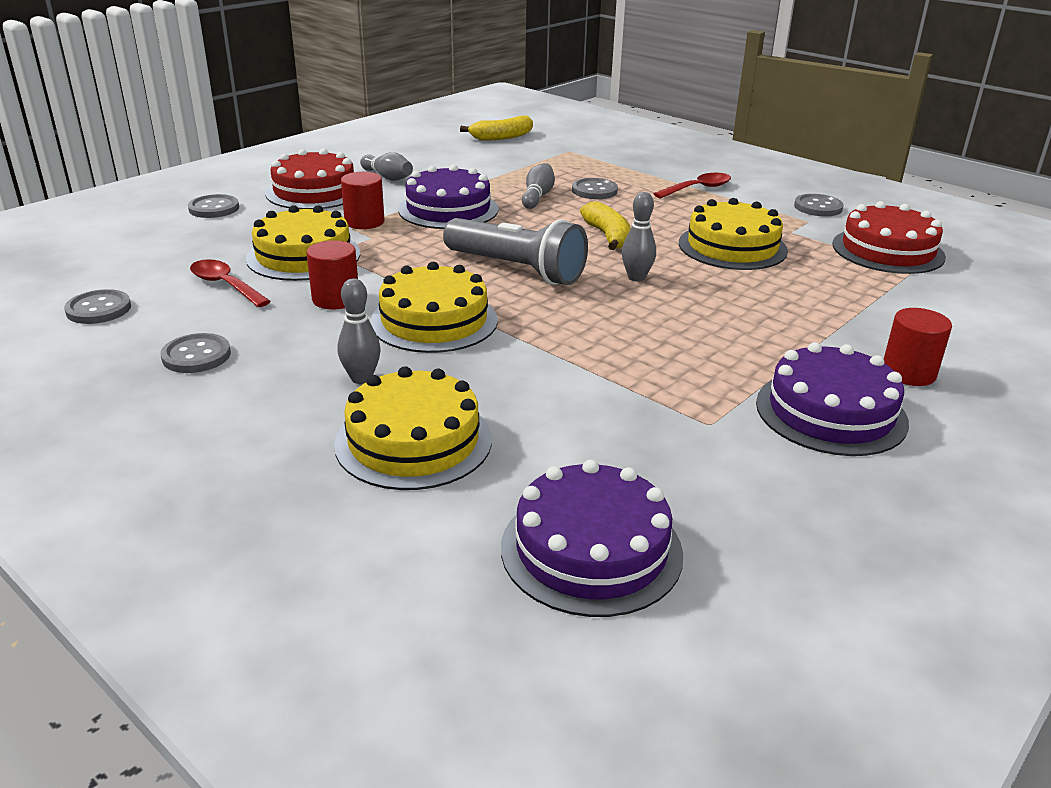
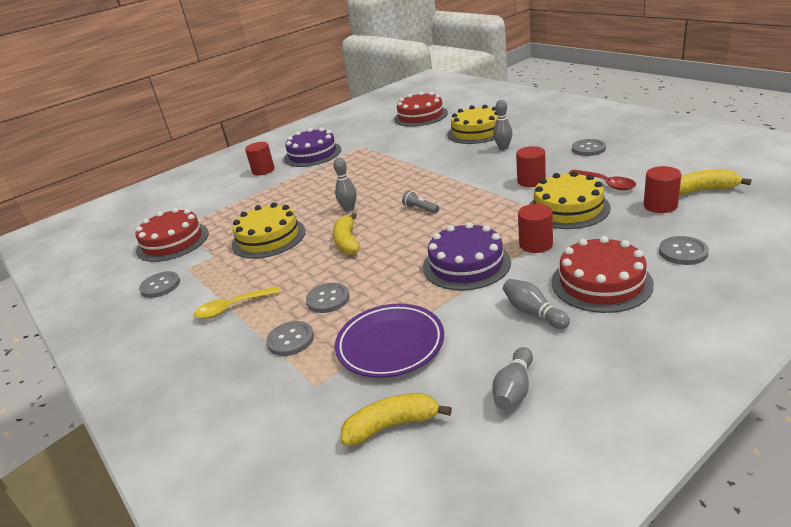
camera: 165 degrees left, 0 degrees up
(99, 309) = (669, 164): grey button -> grey button (290, 340)
(107, 266) = (703, 190): none -> yellow banana
(185, 251) = (660, 206): none -> red cylinder
(434, 321) = (472, 174): yellow cake -> none
(516, 165) = (390, 345): none -> purple plate
(517, 269) = (420, 209): grey flashlight -> grey flashlight, size x0.41
(537, 196) = (384, 287): grey bowling pin -> grey bowling pin (514, 389)
(591, 550) = (420, 116): purple cake -> red cake
(698, 189) = (232, 308): red spoon -> yellow spoon

